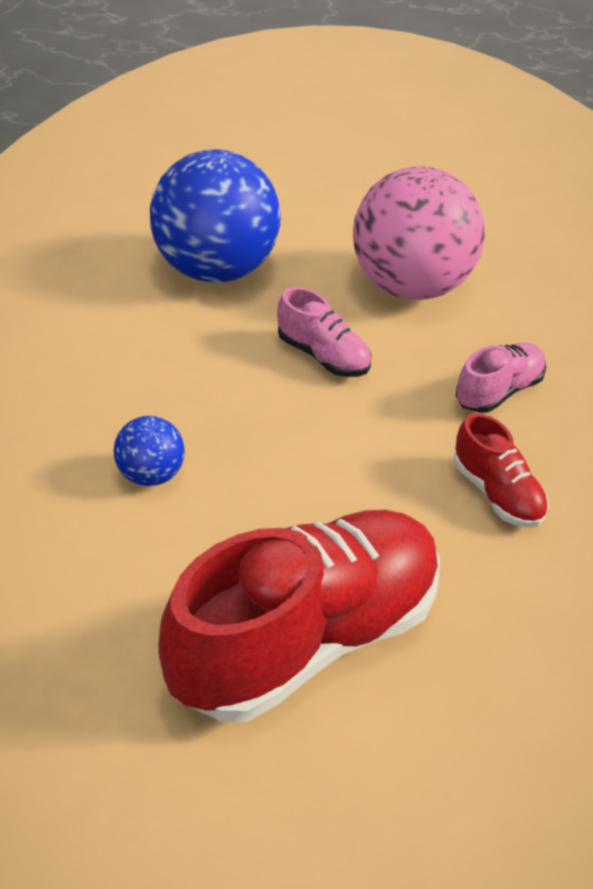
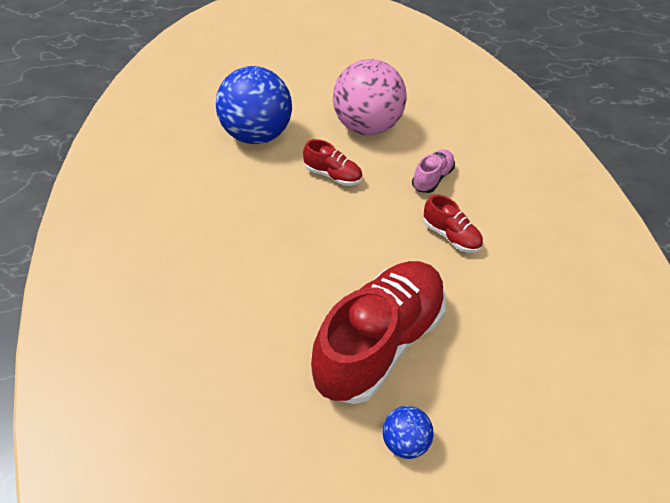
camera: 15 degrees left, 5 degrees up
(150, 474) = (260, 263): blue ball -> blue ball (404, 441)
(323, 355) = (332, 175): pink shoe -> red shoe

